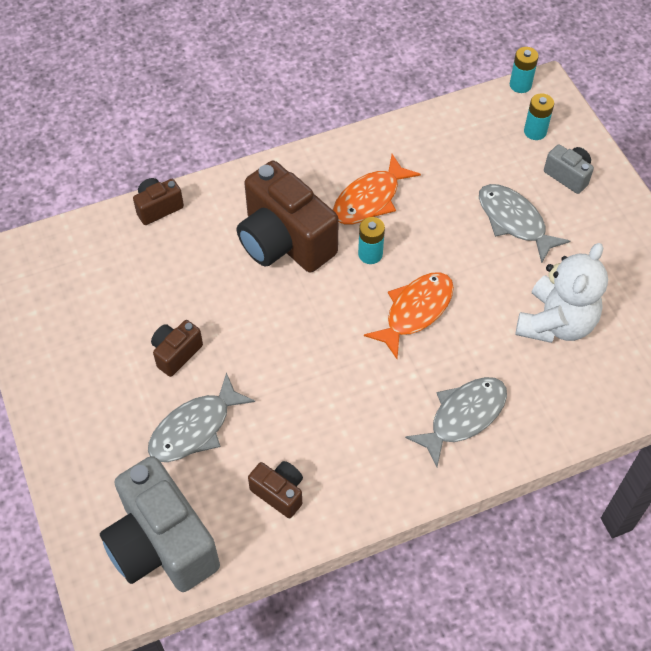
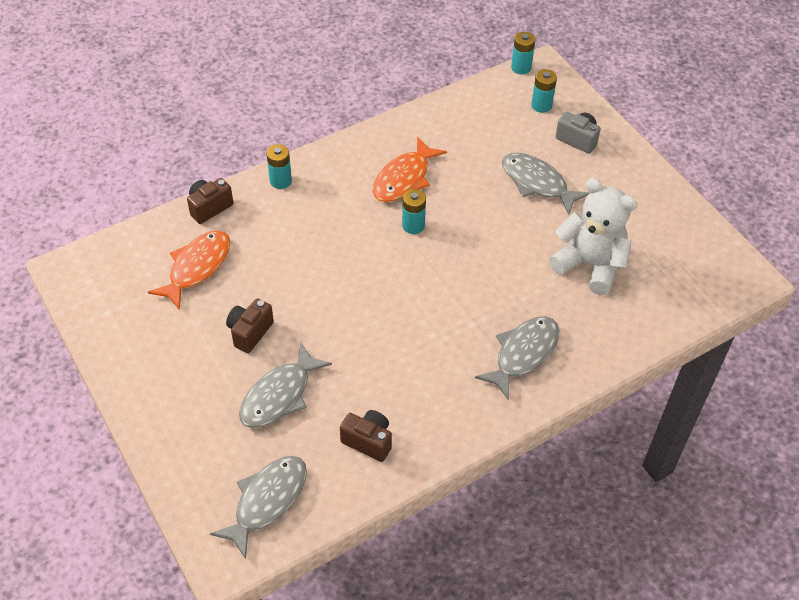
camera: 10 degrees left, 5 degrees down
(161, 544) = (267, 501): grey camera -> grey fish
(238, 186) = (280, 181): none -> turquoise battery
(284, 242) = (332, 224): brown camera -> none
(415, 311) = (463, 269): orange fish -> orange fish (197, 267)
(555, 323) = (590, 264): white teddy bear -> white teddy bear turned 75 degrees counterclockwise

